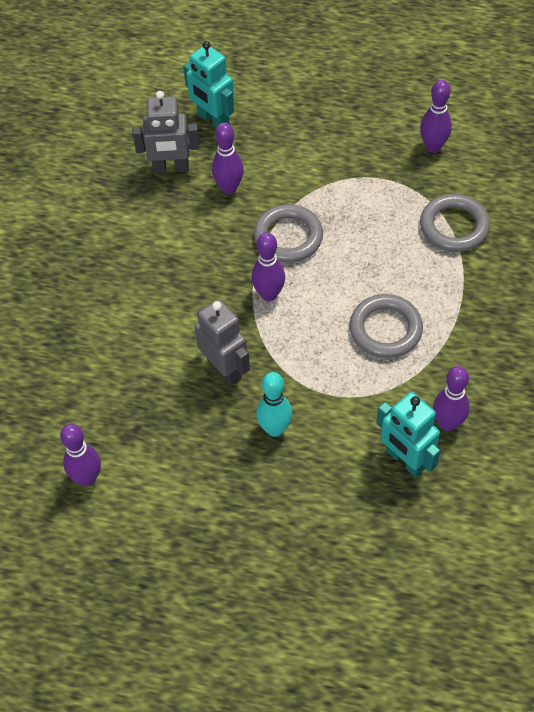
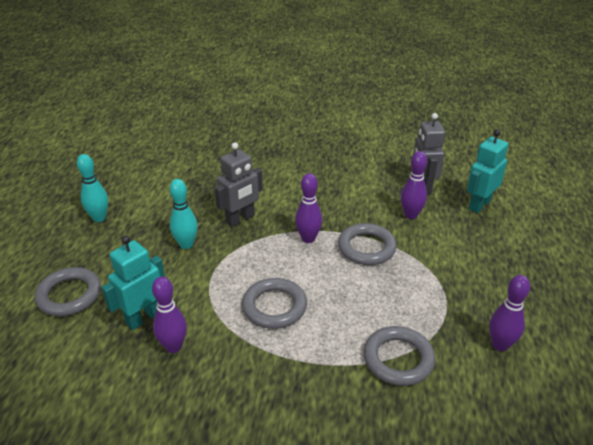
camera: 85 degrees right, 20 degrees down
(87, 478) = (165, 168): purple bowling pin -> none
(210, 549) = (99, 218): none -> turquoise bowling pin
(369, 552) = (69, 295): none -> grey ring

